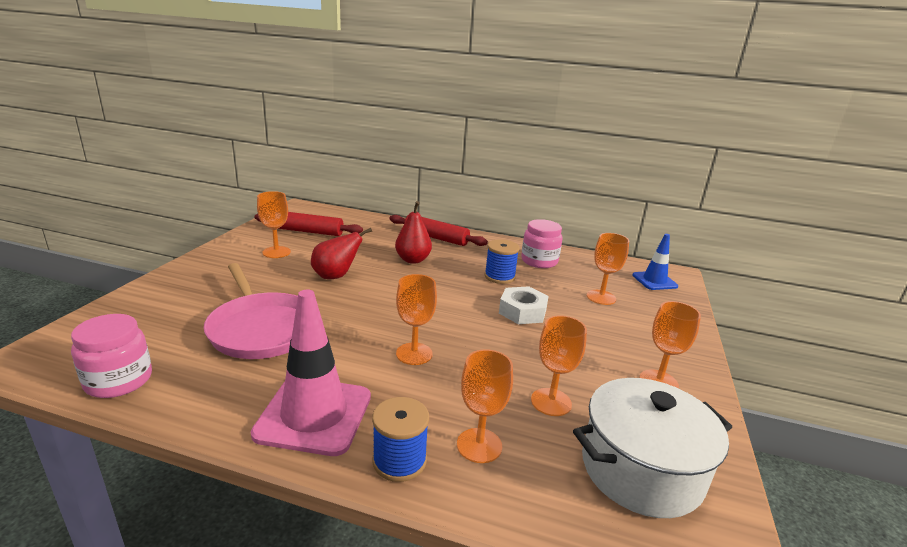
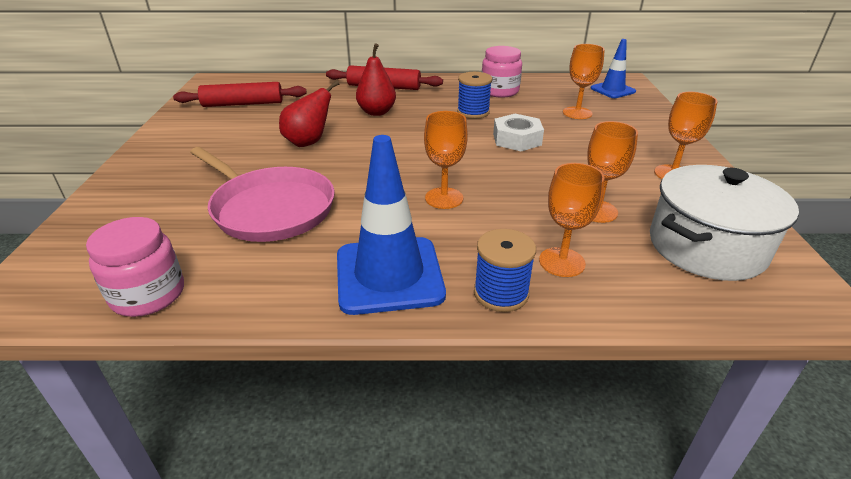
camera: 15 degrees left, 10 degrees up
(276, 252) = (223, 131): orange goblet -> none
(314, 415) = (389, 275): pink traffic cone -> blue traffic cone

